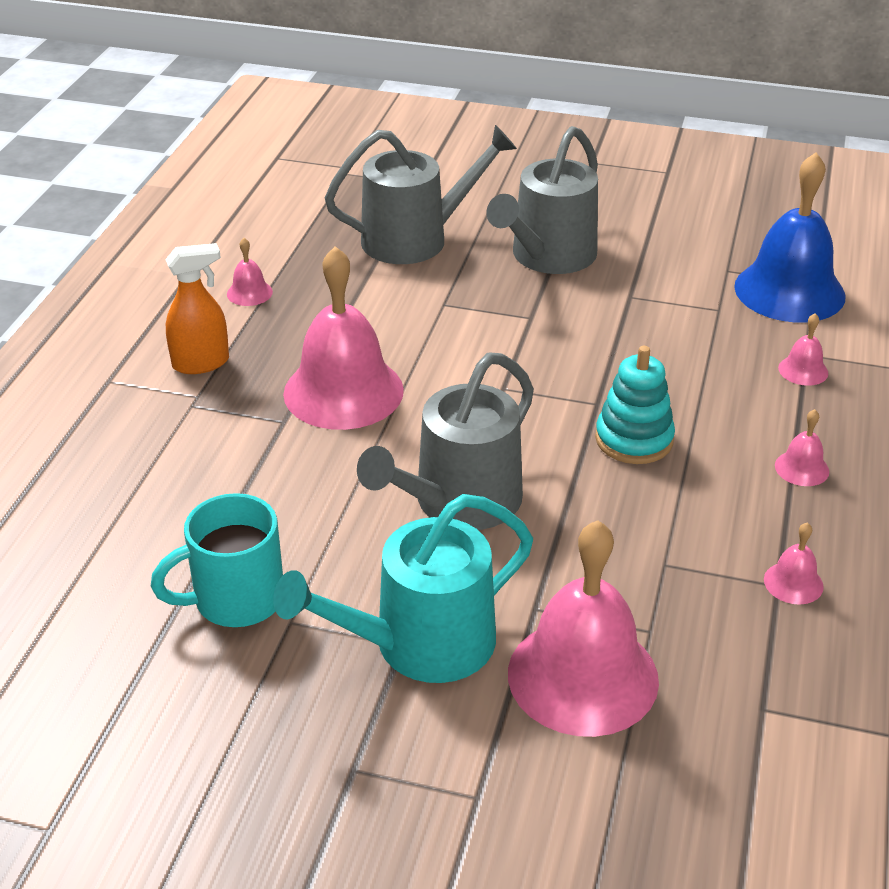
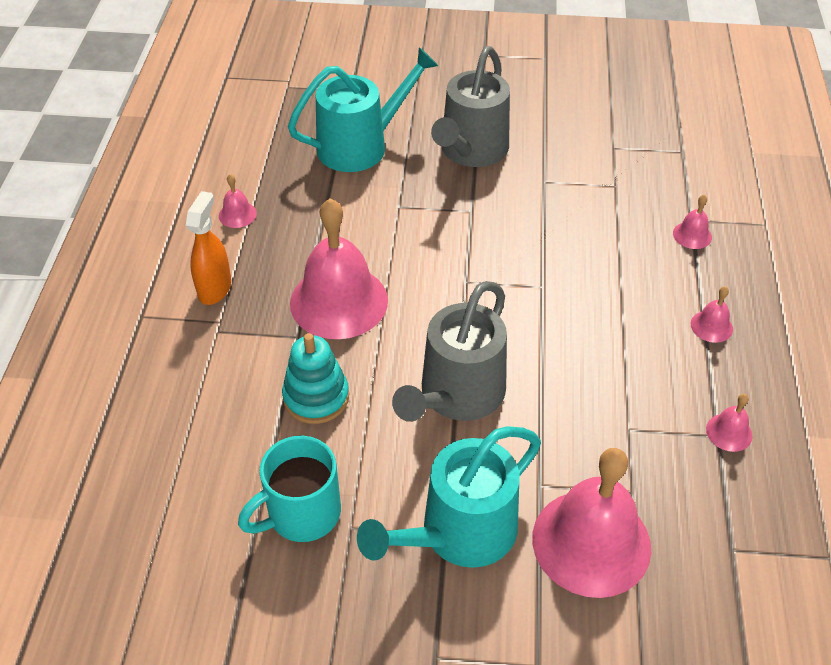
camera: 10 degrees left, 10 degrees up
(201, 363) = (215, 289): orange spray bottle -> orange spray bottle turned 45 degrees counterclockwise
(415, 239) = (360, 146): grey watering can -> turquoise watering can
(634, 439) = (579, 317): turquoise stacking toy -> turquoise stacking toy (316, 397)
(789, 291) = (665, 161): blue bell -> none

